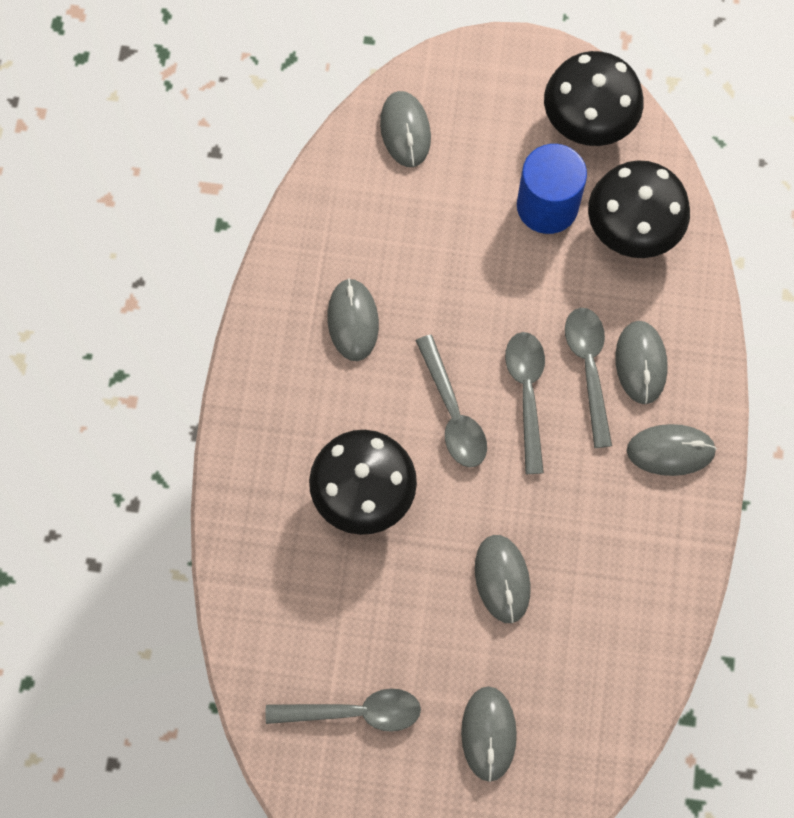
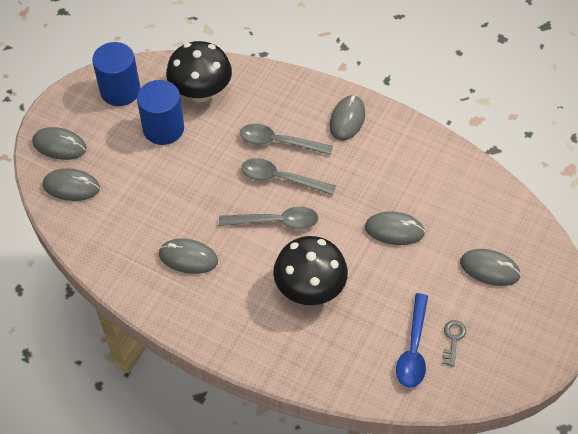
camera: 70 degrees left, 15 degrees down
(320, 662) = (413, 349): none -> blue spoon
(355, 712) = (453, 339): grey spoon -> grey key
(588, 123) = (120, 91): black mushroom -> blue cylinder
(641, 363) = (287, 116): grey mouse -> grey mouse (59, 145)

